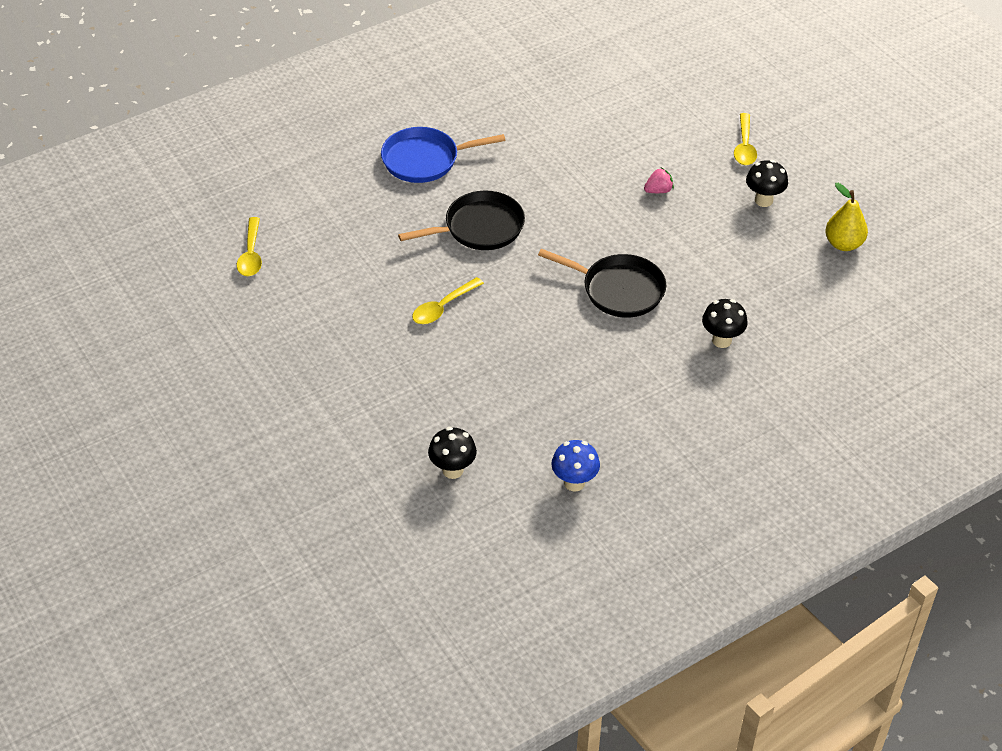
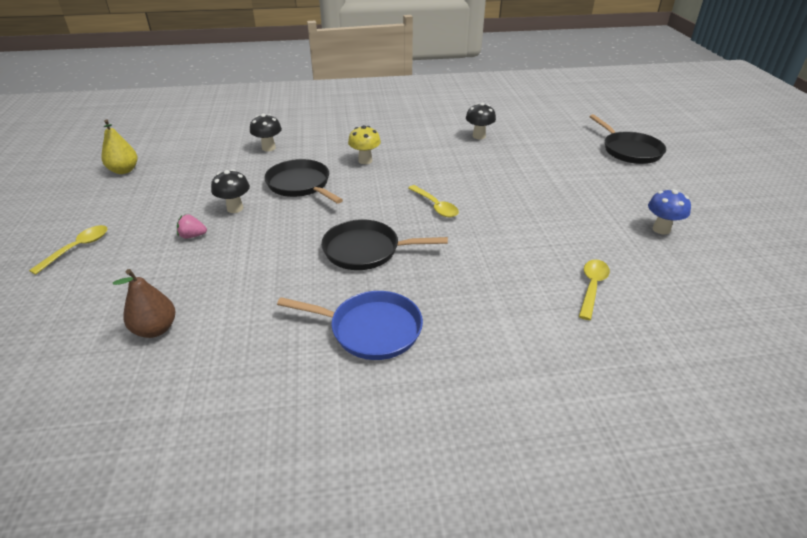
camera: 155 degrees left, 10 degrees down
(220, 509) = (629, 150): none -> black pan
(443, 307) = (435, 206): yellow spoon -> yellow spoon turned 75 degrees clockwise
(574, 483) = (414, 119): blue mushroom -> blue mushroom (661, 229)
(576, 358) = (365, 160): none -> yellow mushroom
(588, 110) = (155, 329): none -> brown pear
(763, 200) = (129, 207): black mushroom -> black mushroom (235, 208)

